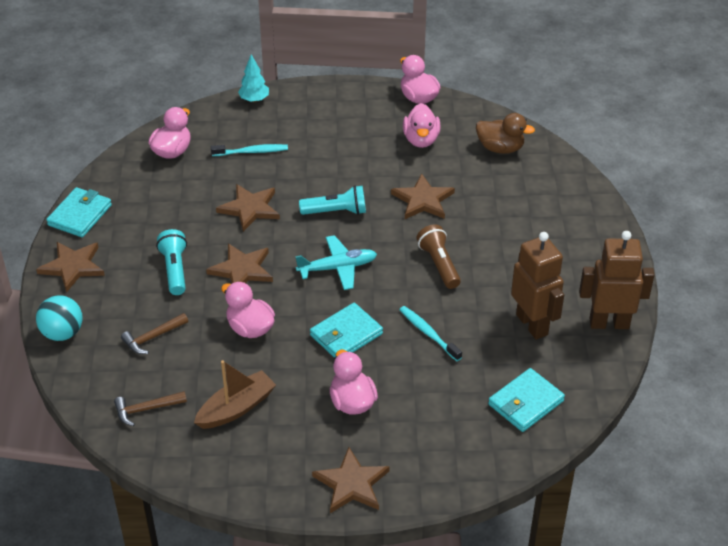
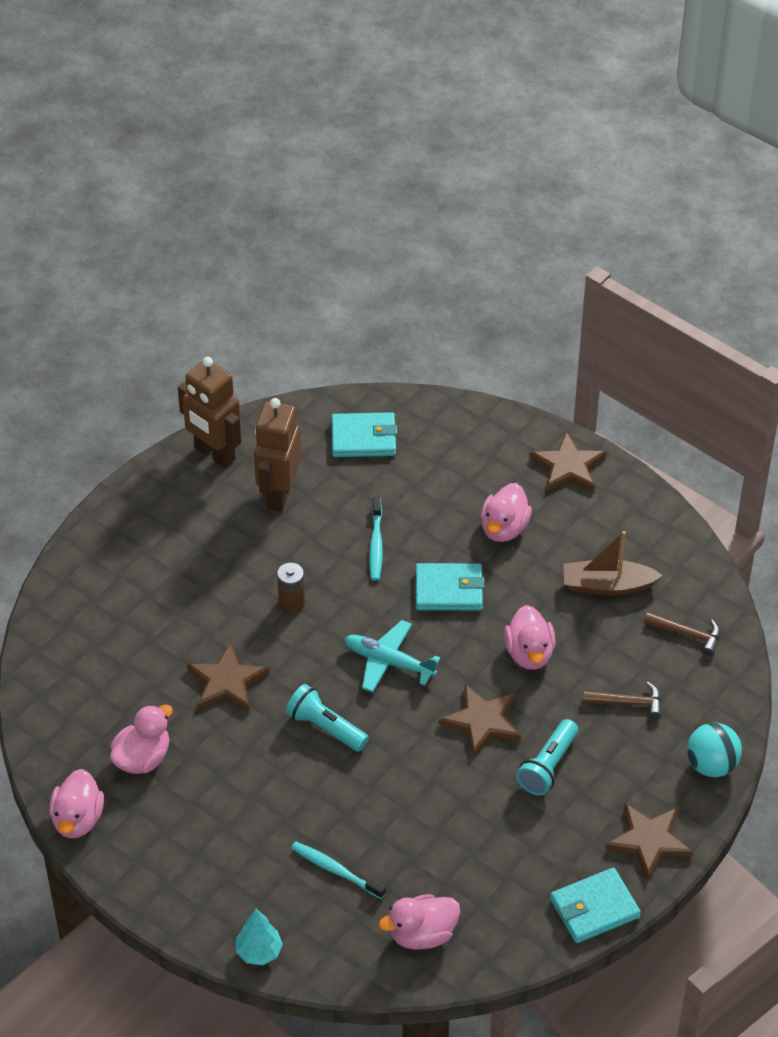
camera: 140 degrees left, 5 degrees up
(250, 208) = (408, 792): brown star -> none
(439, 264) = (291, 602): brown flashlight -> brown battery
(500, 148) = (77, 690): brown duck -> none

